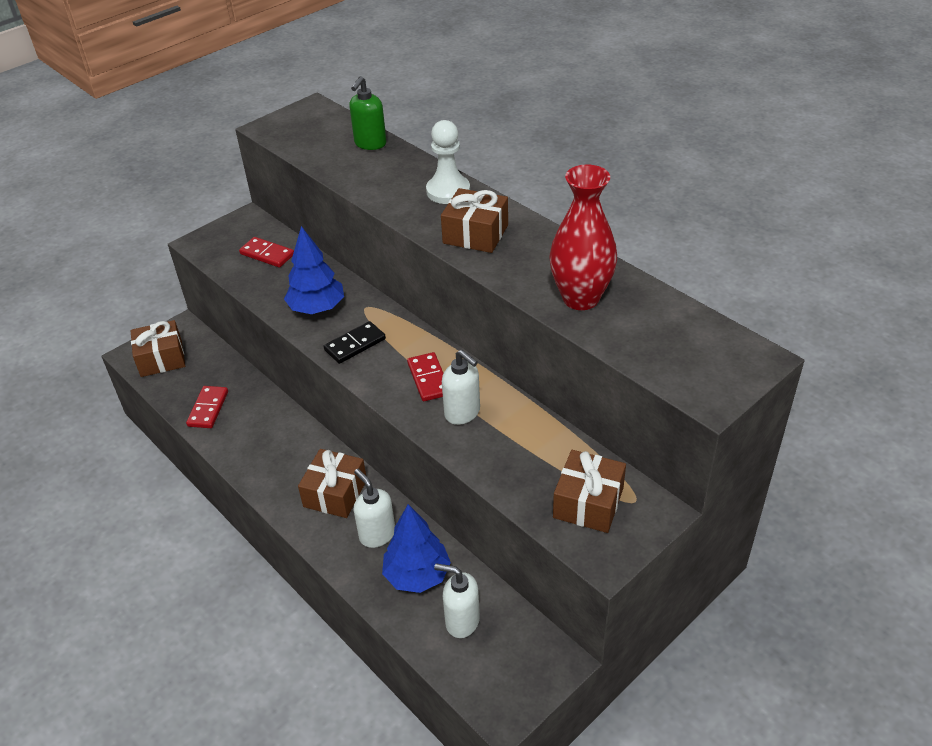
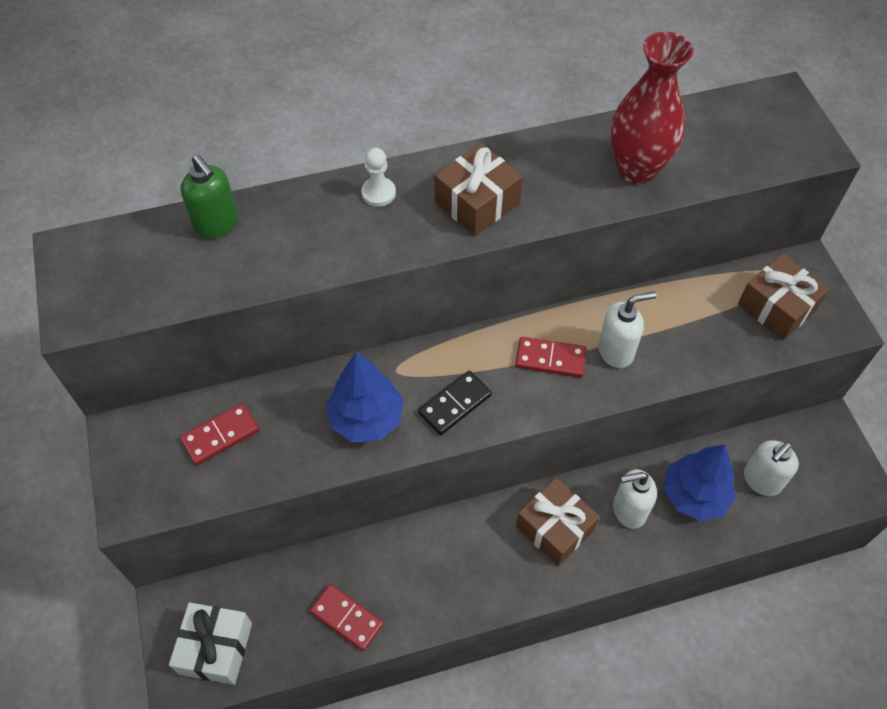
camera: 65 degrees left, 15 degrees up
(161, 359) = (216, 648): brown gift -> white gift
(355, 344) = (455, 404): black domino -> black domino turned 60 degrees clockwise
(448, 191) = (378, 193): white pawn -> white pawn, size x0.62

